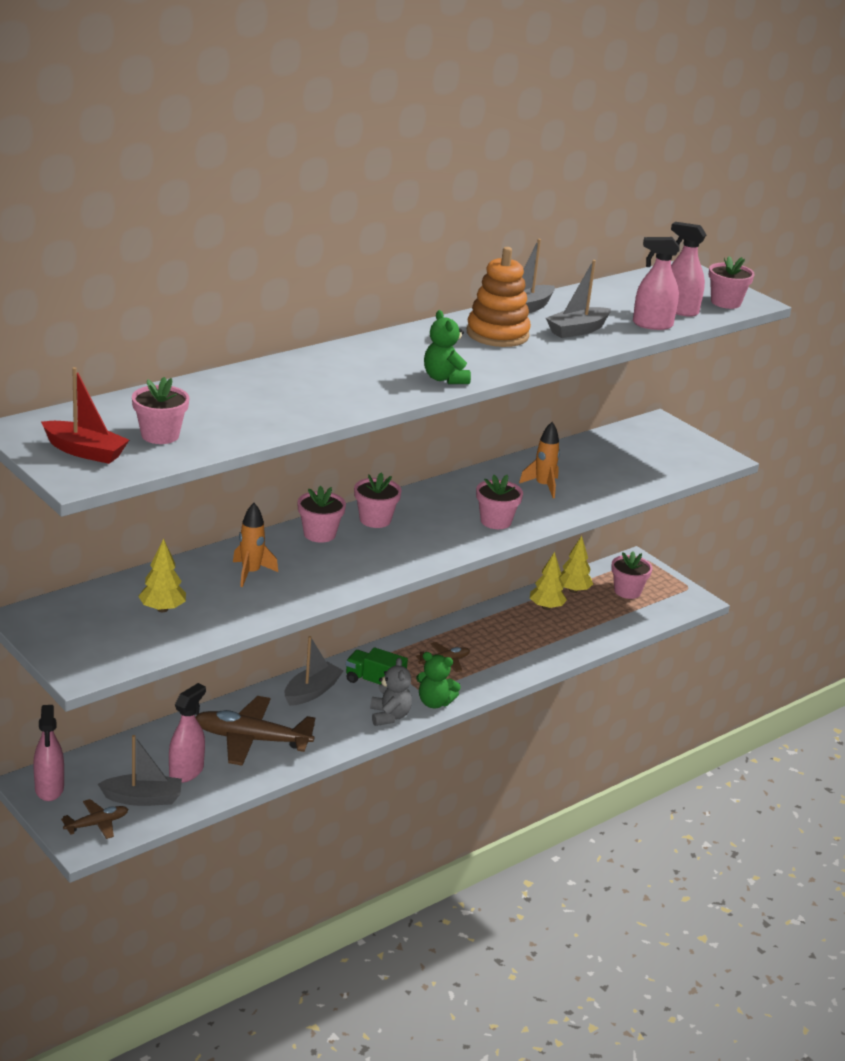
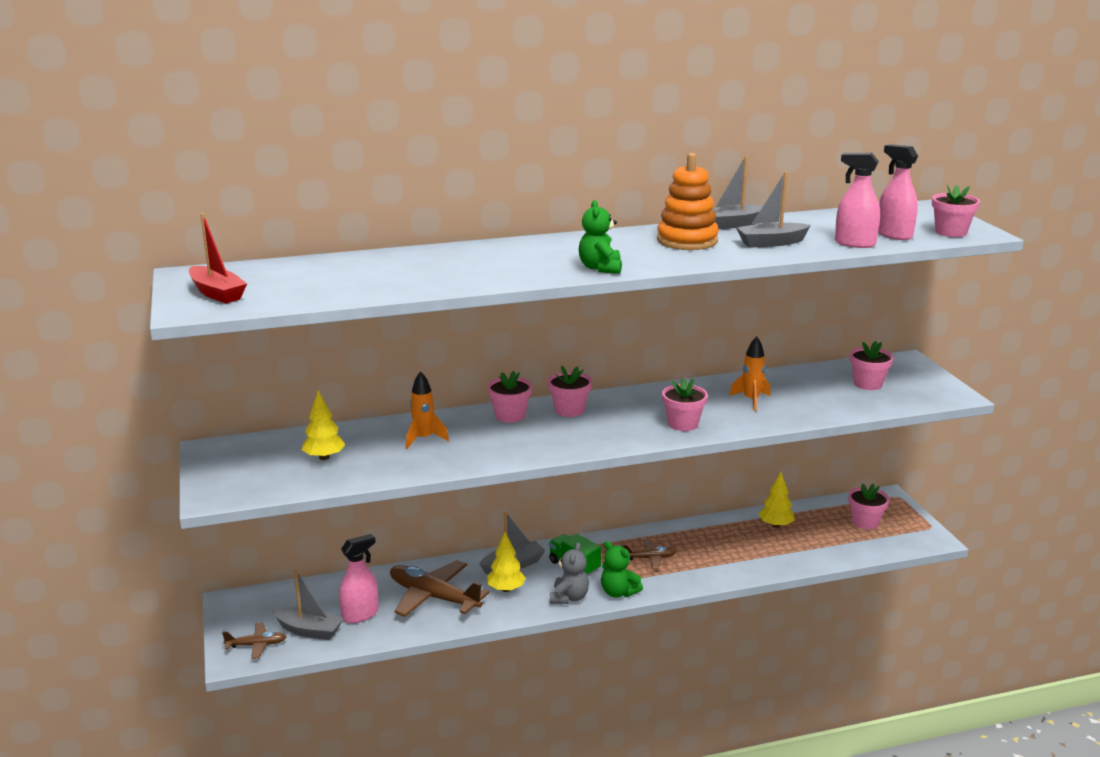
camera: 25 degrees right, 5 degrees down
(49, 789) = (241, 608): pink spray bottle -> none
(160, 435) = (294, 288): pink flower pot -> pink flower pot (868, 384)
(573, 590) = (810, 514): yellow tree -> yellow tree (506, 589)

